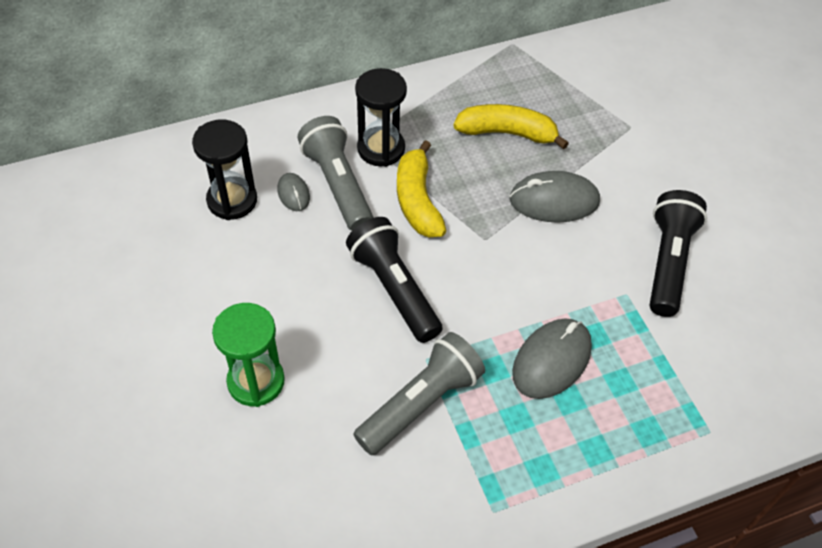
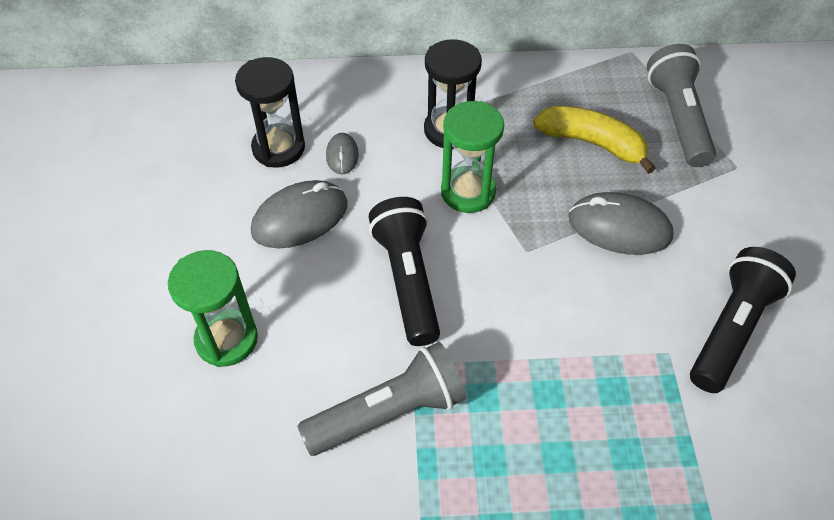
camera: 20 degrees right, 0 degrees up
(338, 185) = (391, 157): grey flashlight -> grey flashlight (678, 118)
(417, 200) = (468, 192): yellow banana -> green hourglass
(551, 360) = (553, 405): grey mouse -> grey mouse (300, 218)

